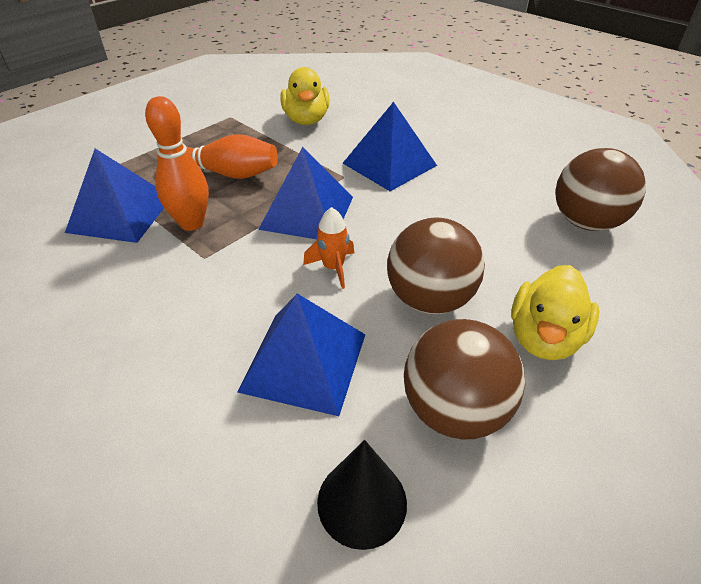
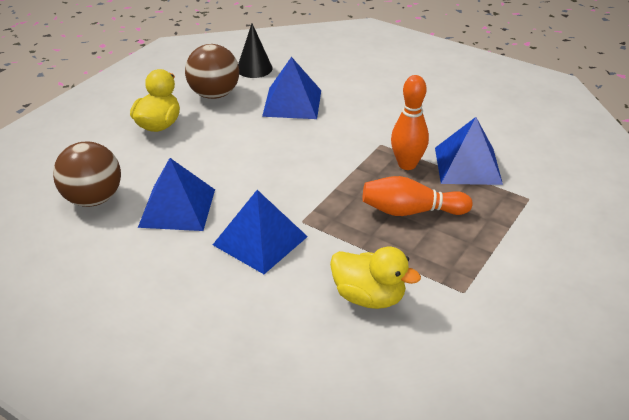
camera: 170 degrees right, 5 degrees down
(306, 120) = (369, 297): yellow duck -> yellow duck turned 135 degrees clockwise
(307, 212) = (322, 182): blue pyramid -> blue pyramid (177, 207)
(333, 268) = (289, 146): orange rocket -> none
(429, 299) = (224, 136): brown ball -> none

